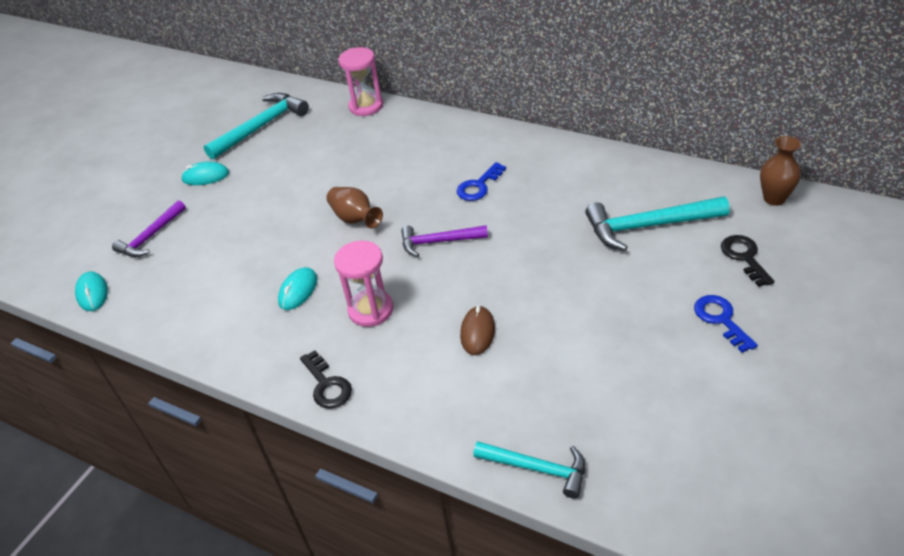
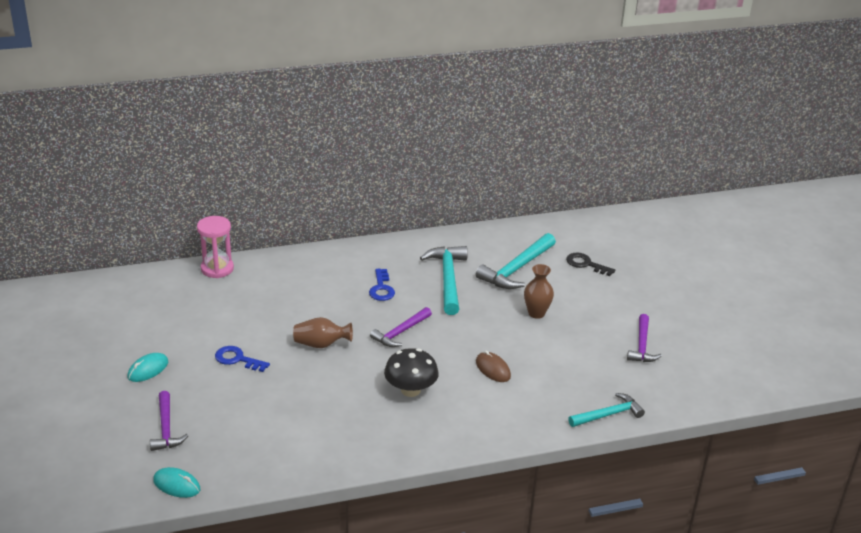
camera: 50 degrees left, 10 degrees down
(261, 127) = (143, 316): turquoise hammer -> turquoise hammer (448, 279)
(298, 291) = (344, 404): turquoise mouse -> none
(327, 385) = (441, 441): black key -> none
(371, 310) = (410, 390): pink hourglass -> black mushroom
(692, 401) = (642, 345): none -> purple hammer
(721, 319) = (610, 301): blue key -> blue key (237, 359)
(774, 199) = (565, 226): brown vase -> brown vase (536, 313)

